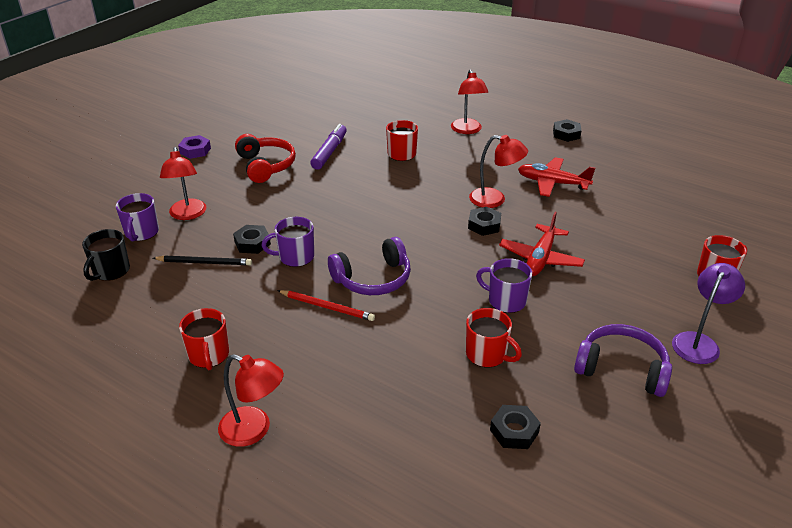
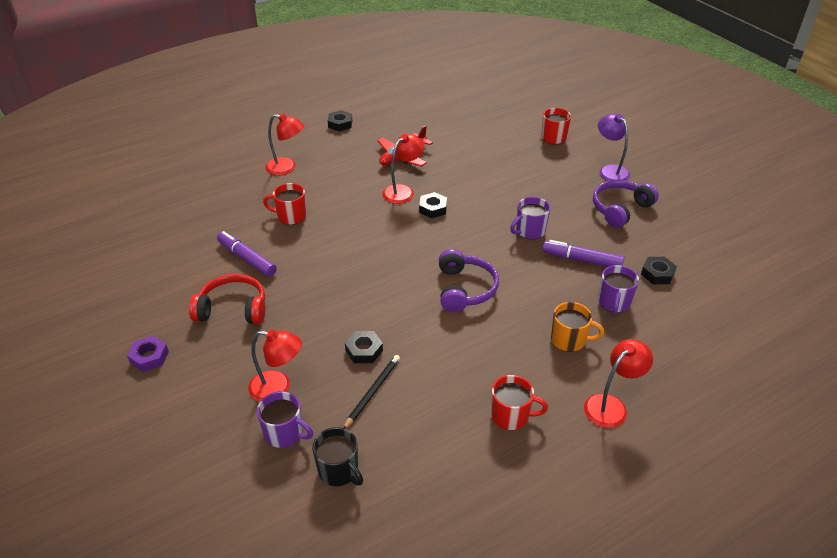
camera: 65 degrees left, 5 degrees up
(295, 257) = (405, 327): purple mug -> purple mug (614, 303)
(326, 307) = (485, 326): red pencil -> none
(340, 374) = (569, 340): none -> orange mug
(487, 354) = (582, 260): red mug -> purple marker
(540, 258) = (491, 198): red plane -> none

